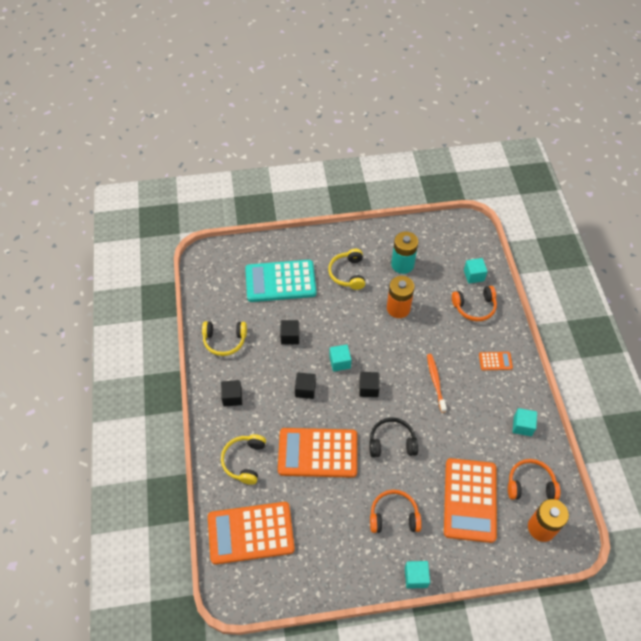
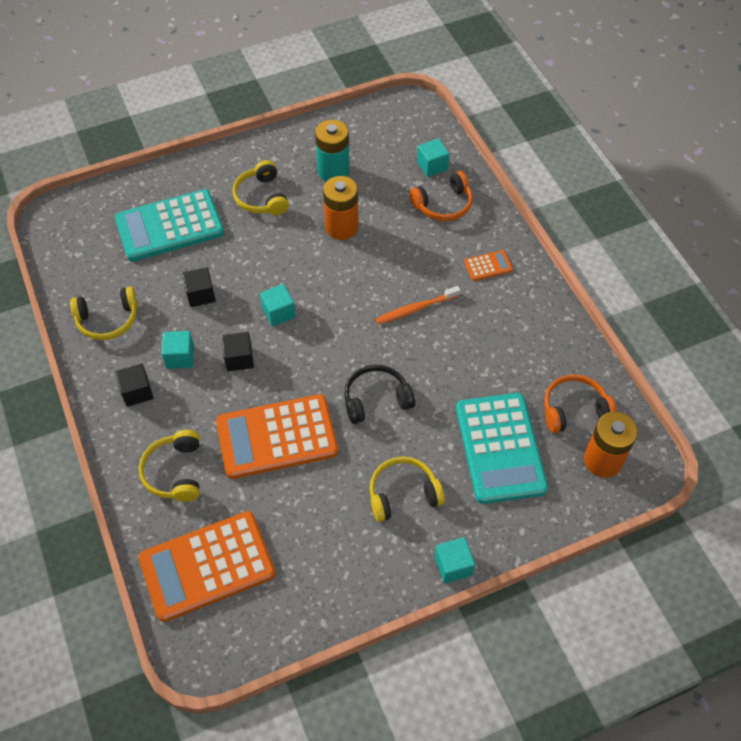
camera: 15 degrees left, 0 degrees up
(368, 388) = (327, 338): black cube -> none
(394, 516) = (403, 494): orange headphones -> yellow headphones
(435, 382) = (415, 309): orange toothbrush -> orange toothbrush turned 90 degrees counterclockwise
(470, 500) = (500, 448): orange calculator -> turquoise calculator
(522, 426) = (544, 339): turquoise cube -> turquoise cube (180, 357)

